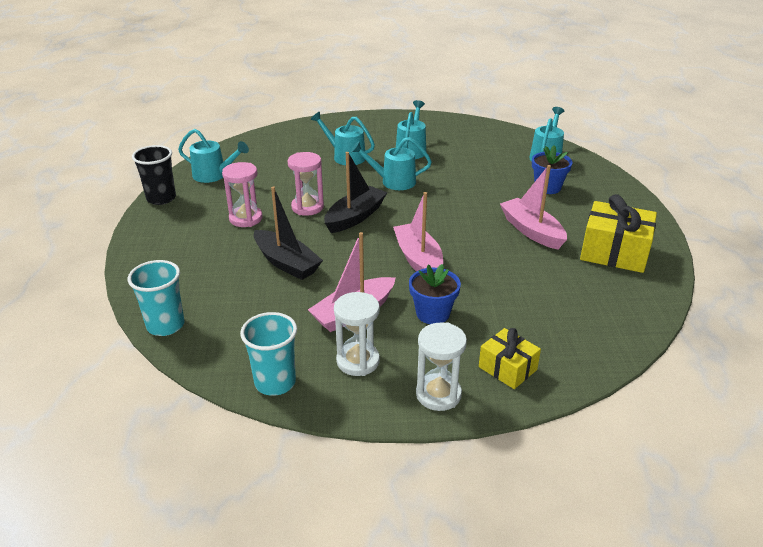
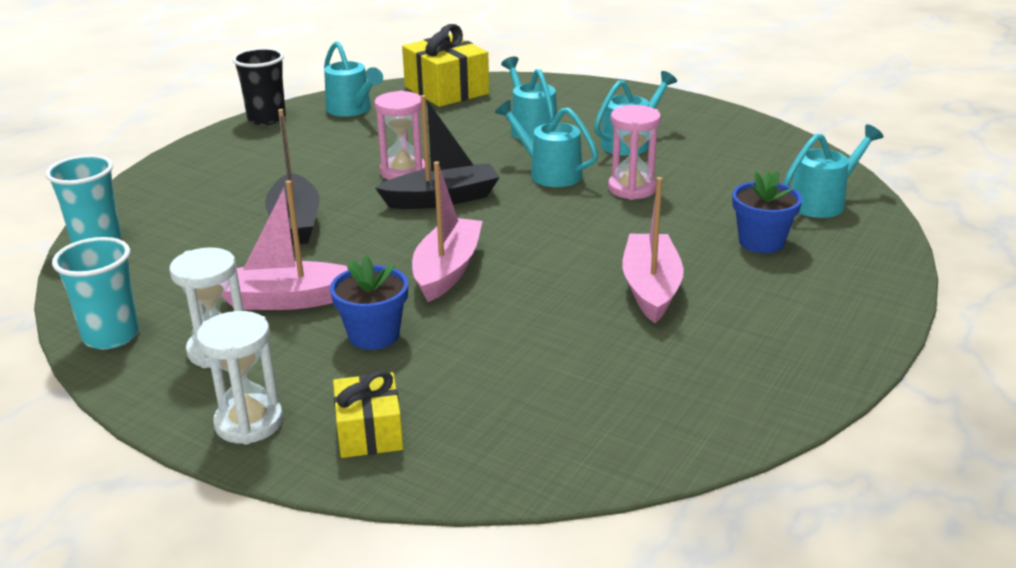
camera: 35 degrees right, 5 degrees down
(246, 218) = (320, 164): pink hourglass -> pink hourglass (632, 189)
(614, 252) = (738, 356): yellow gift -> yellow gift (446, 90)

